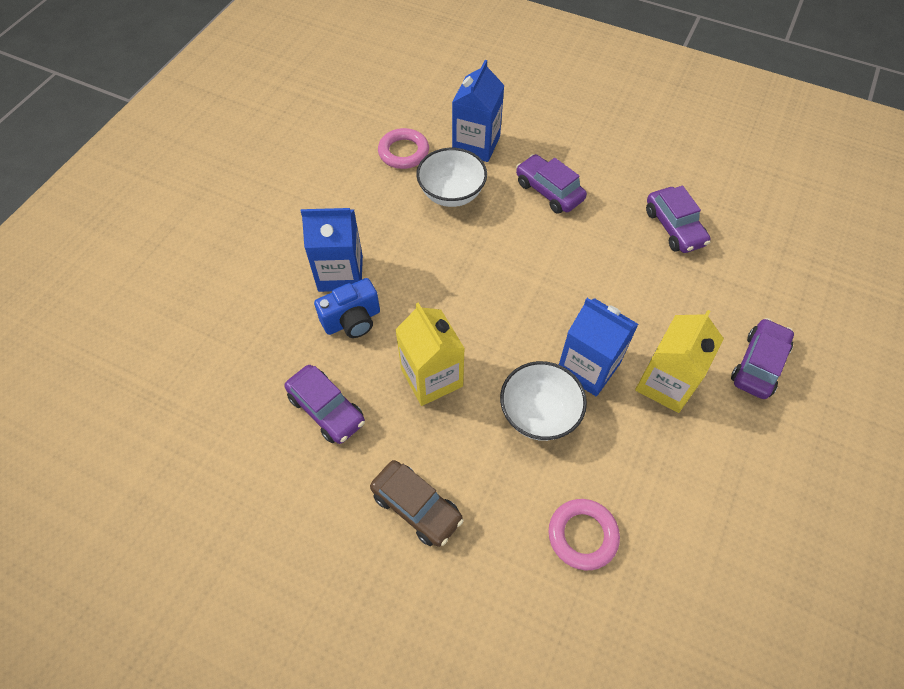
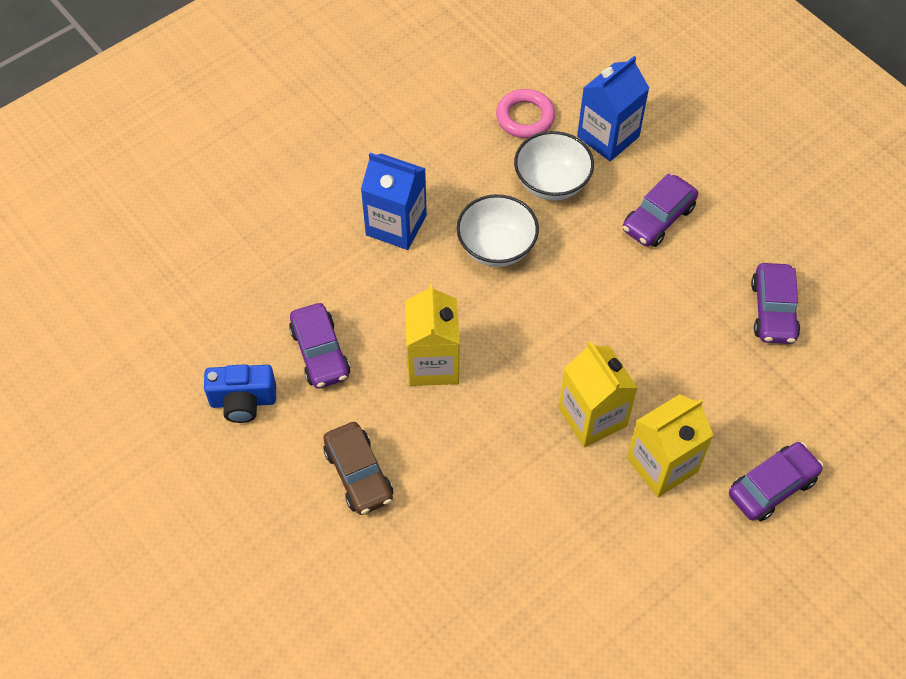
camera: 25 degrees right, 0 degrees up
(352, 320) = (385, 277): blue camera -> blue camera (243, 401)
(539, 414) = (518, 440): white bowl -> white bowl (496, 247)
(549, 191) = (658, 219): purple car -> purple car turned 120 degrees counterclockwise
(582, 535) = (497, 565): pink ring -> none
(588, 367) = (592, 417): blue carton -> yellow carton

